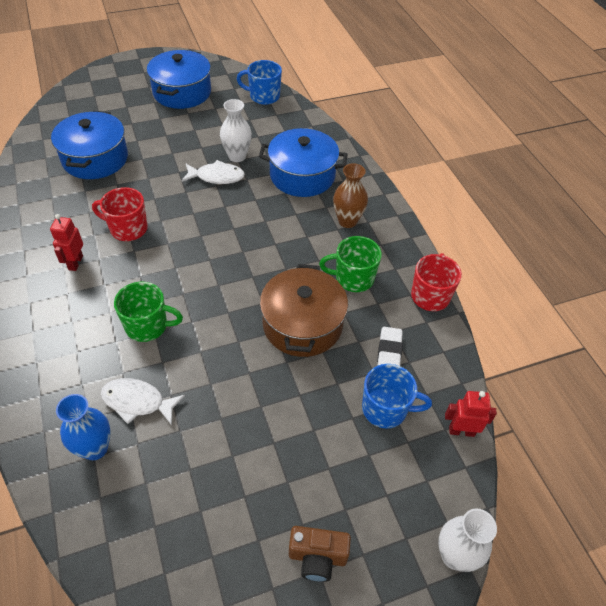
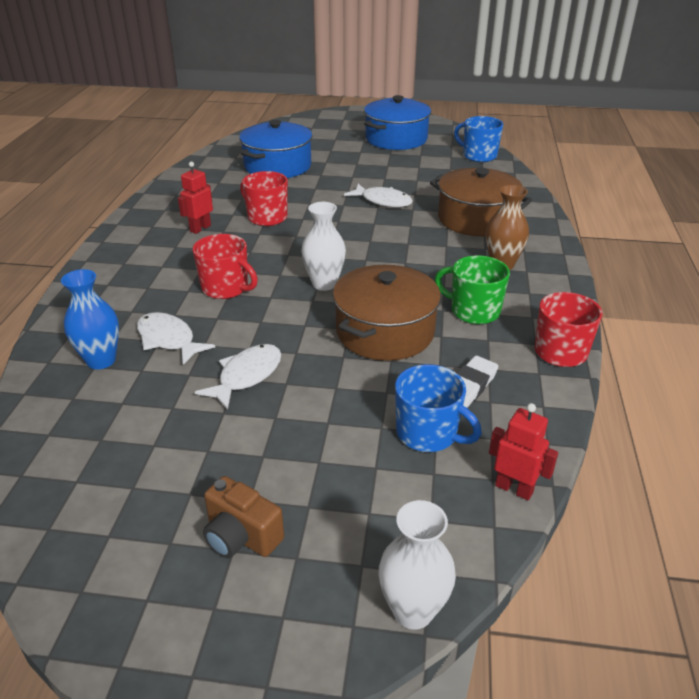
camera: 30 degrees right, 15 degrees down
(147, 326) = (226, 288): green mug -> red mug
(226, 412) = (246, 376): none -> white fish
(237, 156) = (416, 191): white vase -> white vase (324, 284)
(302, 175) = (476, 219): blue pot -> brown pot

